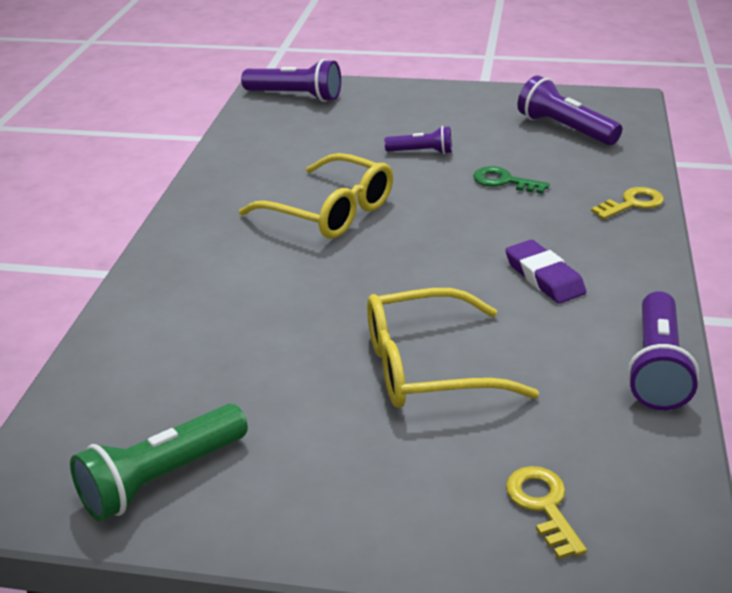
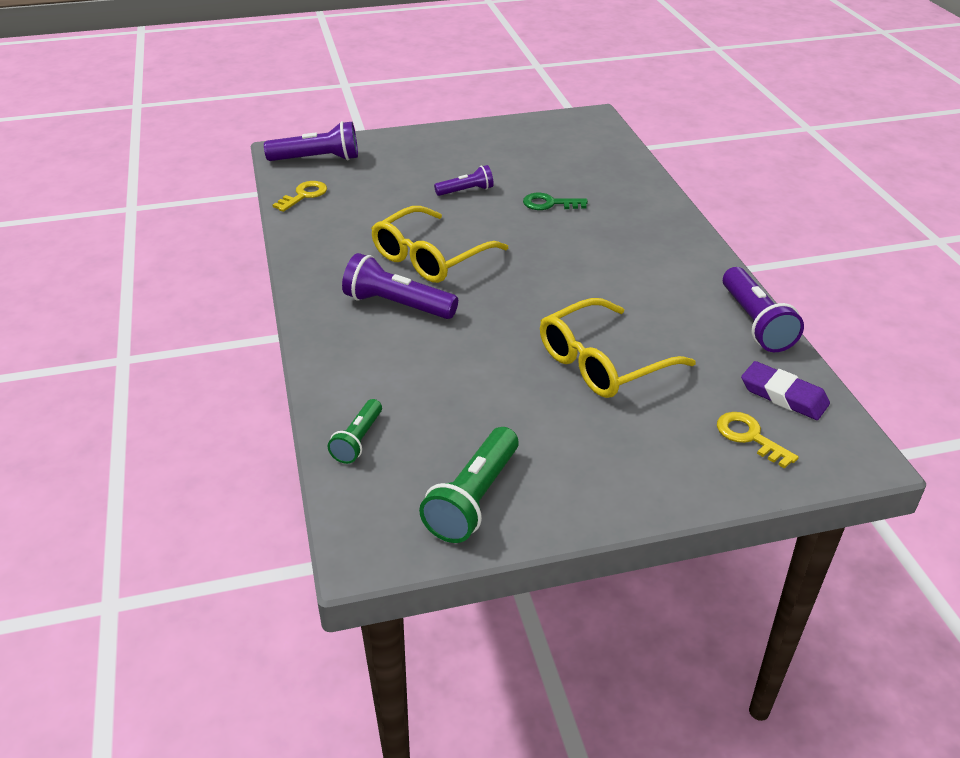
camera: 25 degrees left, 5 degrees up
(100, 380) = (358, 440): none -> green flashlight
(329, 211) = (431, 257): yellow glasses -> yellow glasses turned 120 degrees clockwise
(544, 277) = (634, 274): purple eraser -> purple eraser (783, 395)
(565, 129) = (564, 150): purple flashlight -> purple flashlight (397, 305)
(632, 204) = (655, 203): yellow key -> yellow key (304, 195)

